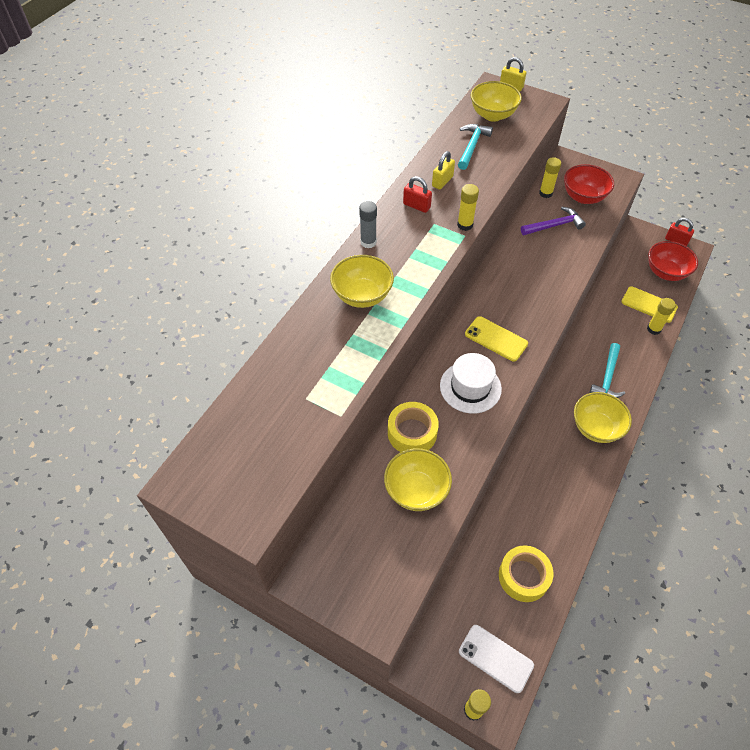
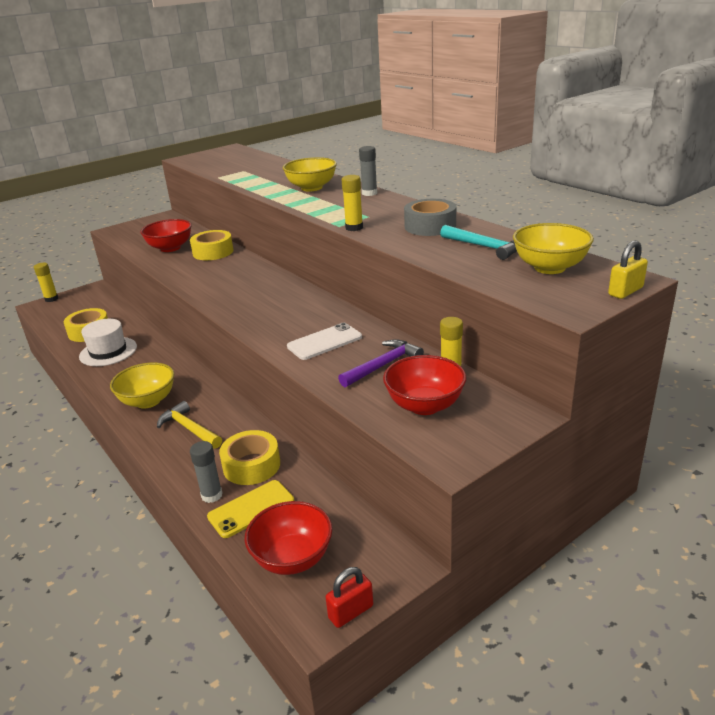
camera: 115 degrees right, 25 degrees down
(416, 206) = (401, 213): red padlock -> none
(416, 490) = (170, 248): yellow bowl -> red bowl
(442, 181) = (430, 226): yellow padlock -> grey tape
(470, 387) = (223, 277): white hat -> white hat (108, 351)
(496, 339) = (257, 296): yellow phone -> none
(496, 658) = (63, 311): white phone -> white phone (324, 342)
(554, 225) = (383, 365): purple hammer -> purple hammer turned 135 degrees counterclockwise
(607, 377) = (189, 429): turquoise hammer -> yellow hammer
(616, 321) = (251, 465): none -> yellow tape
(653, 329) = (212, 495): yellow glue stick -> grey glue stick

